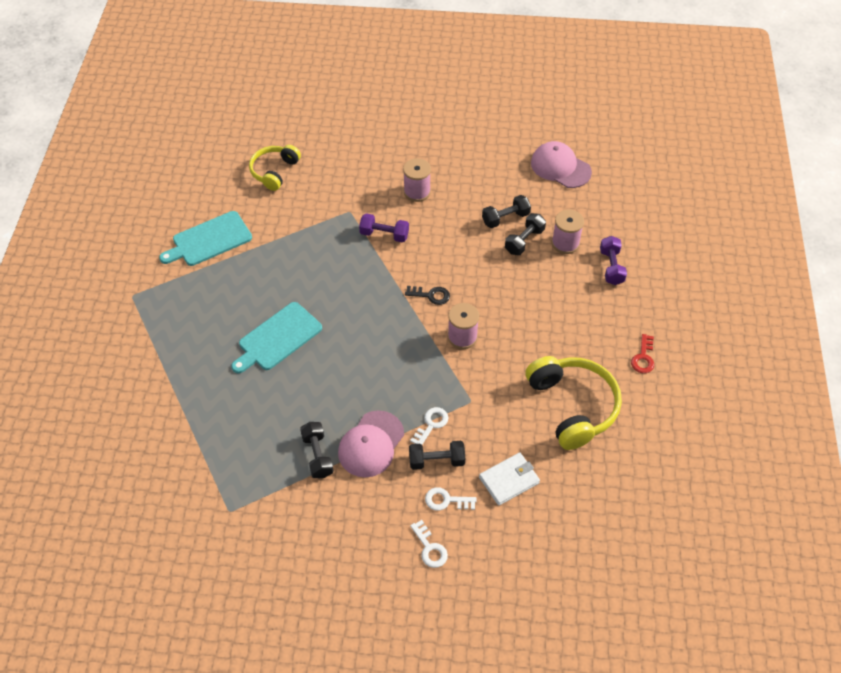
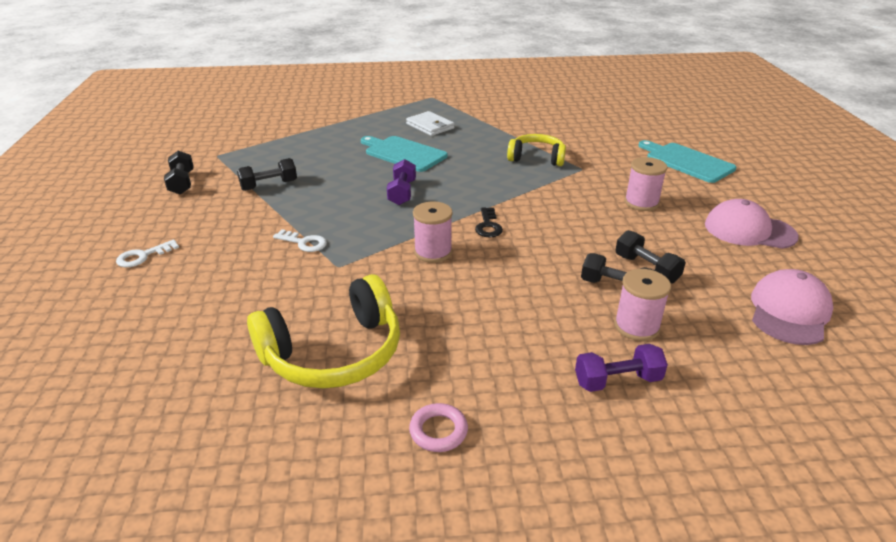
camera: 80 degrees right, 20 degrees down
(209, 240) = (504, 114): turquoise cutting board -> turquoise cutting board (687, 162)
(274, 171) = (607, 129): yellow headphones -> yellow headphones (536, 158)
(371, 444) = (280, 210): pink cap -> pink cap (749, 230)
(384, 234) = (562, 190): purple dumbbell -> purple dumbbell (402, 193)
(436, 461) = (255, 250): black dumbbell -> black dumbbell (182, 183)
(446, 500) = (201, 261): white key -> none
(509, 480) = (219, 304): white wallet -> white wallet (430, 126)
(643, 357) = (438, 431): red key -> pink ring

